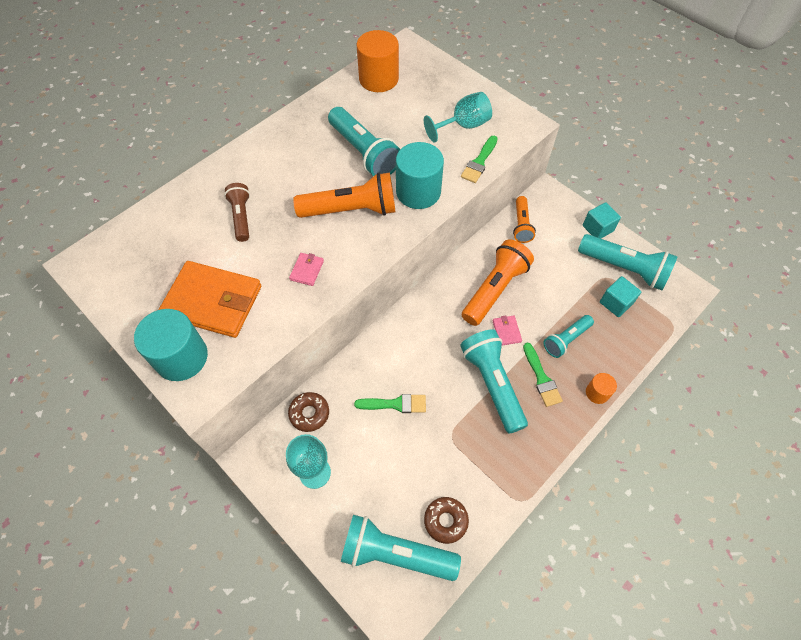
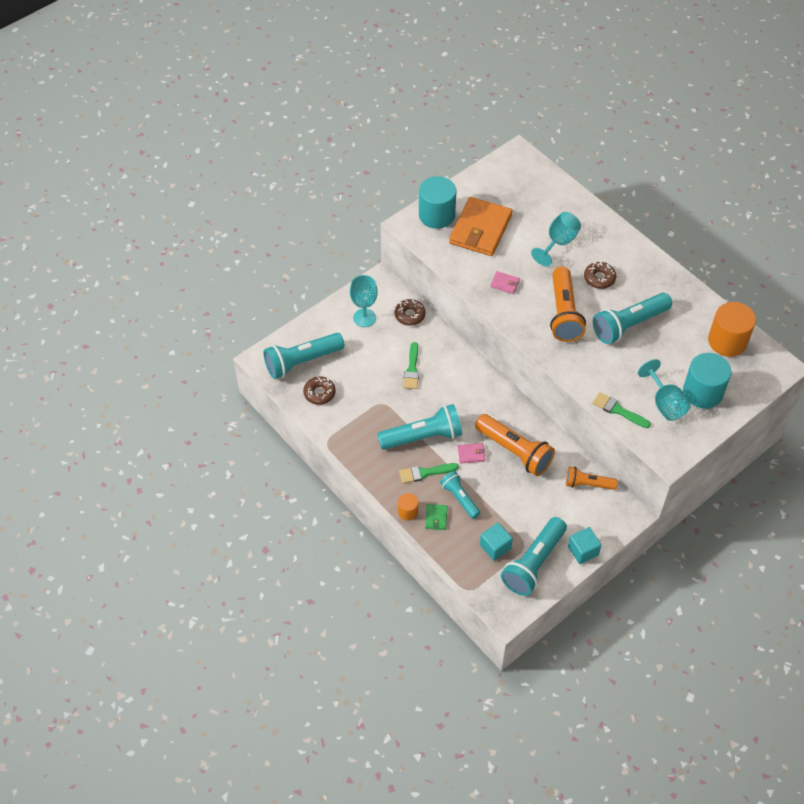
camera: 95 degrees right, 5 degrees down
(241, 217) = (558, 243): brown flashlight -> turquoise goblet
(297, 178) = (599, 278): none -> brown donut
(395, 554) = (302, 362): turquoise flashlight -> turquoise flashlight turned 135 degrees counterclockwise
(418, 192) = (583, 361): turquoise cylinder -> turquoise cylinder (702, 392)
(597, 362) = (436, 518): none -> green wallet

